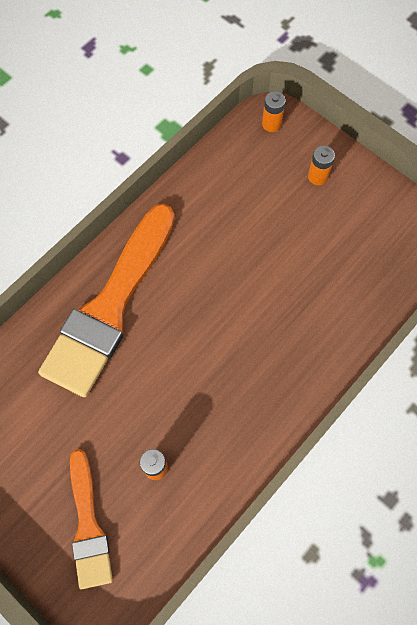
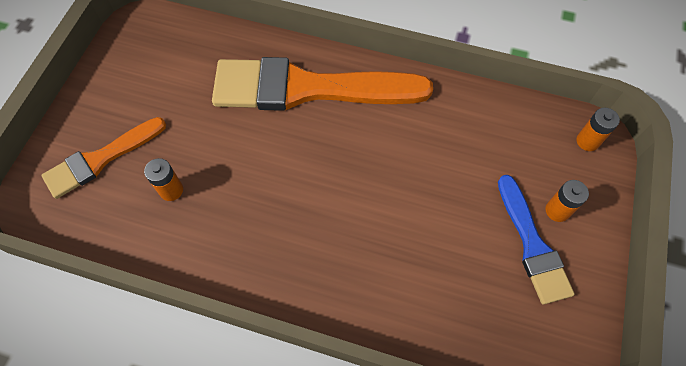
camera: 65 degrees right, 5 degrees down
(336, 208) = (532, 245): none -> blue brush

